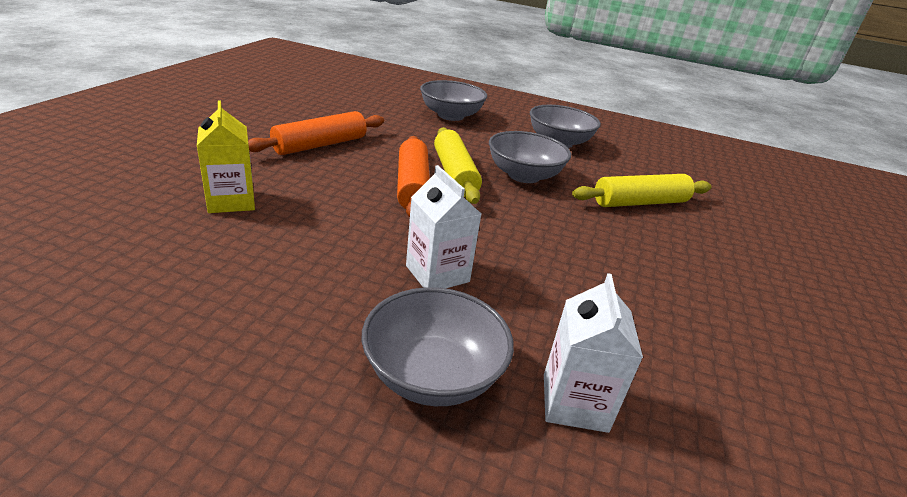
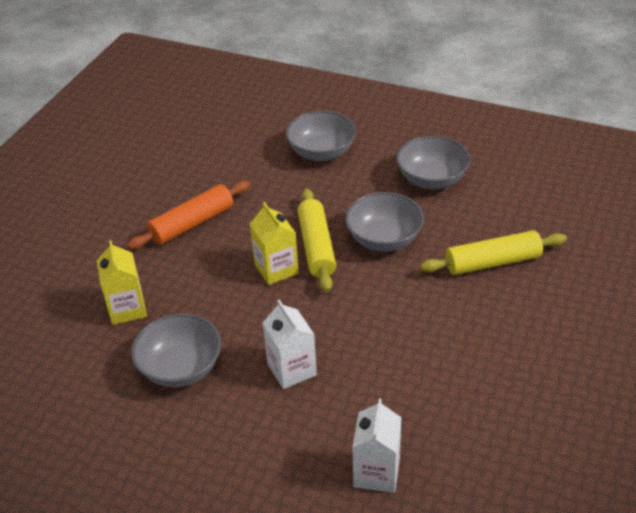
camera: 10 degrees right, 10 degrees up
(412, 186) = (276, 269): orange rolling pin -> yellow carton
(433, 375) = (282, 457): grey bowl -> grey bowl (181, 368)

